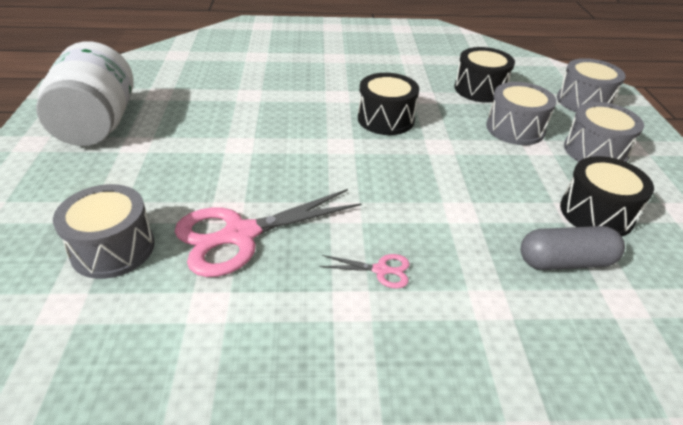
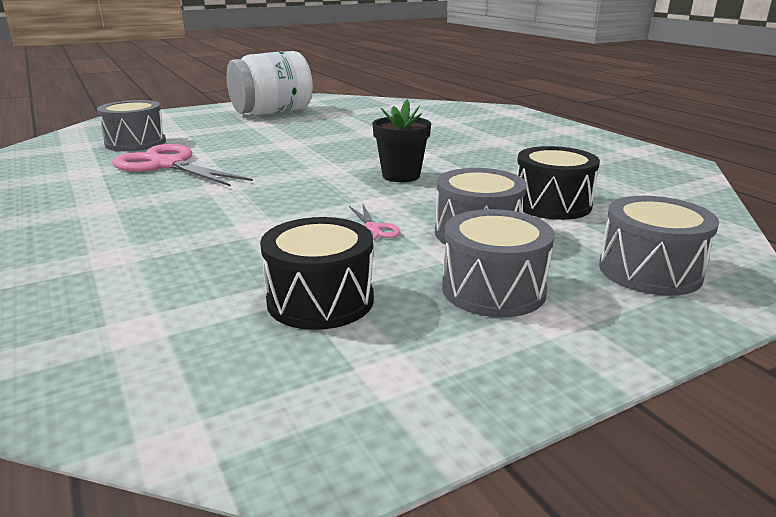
camera: 65 degrees right, 15 degrees down
(381, 270) = (144, 210): pink scissors -> pink scissors (373, 229)
(385, 119) = (401, 176): black drum -> black flower pot
(565, 262) = (199, 287): grey capsule -> none

